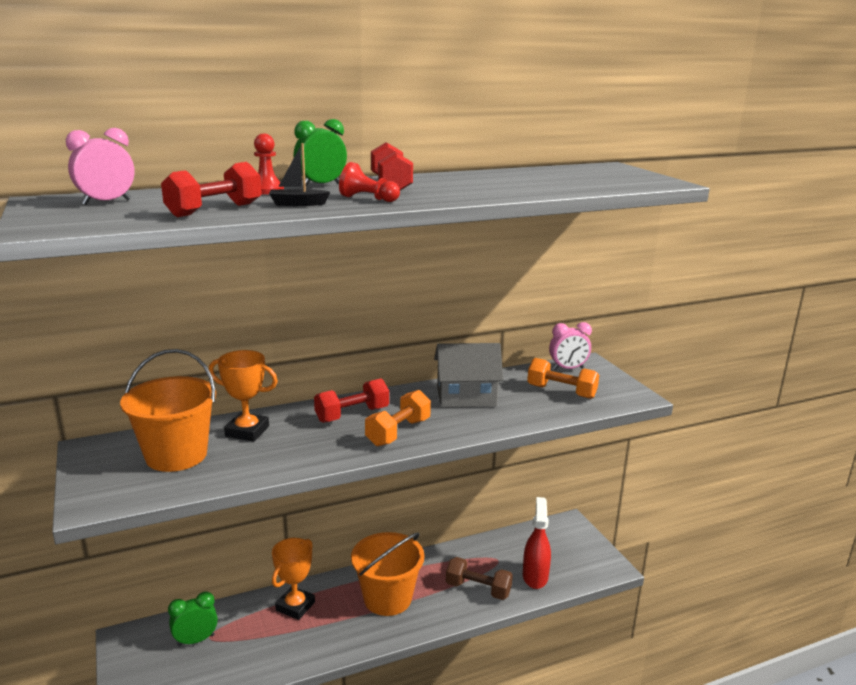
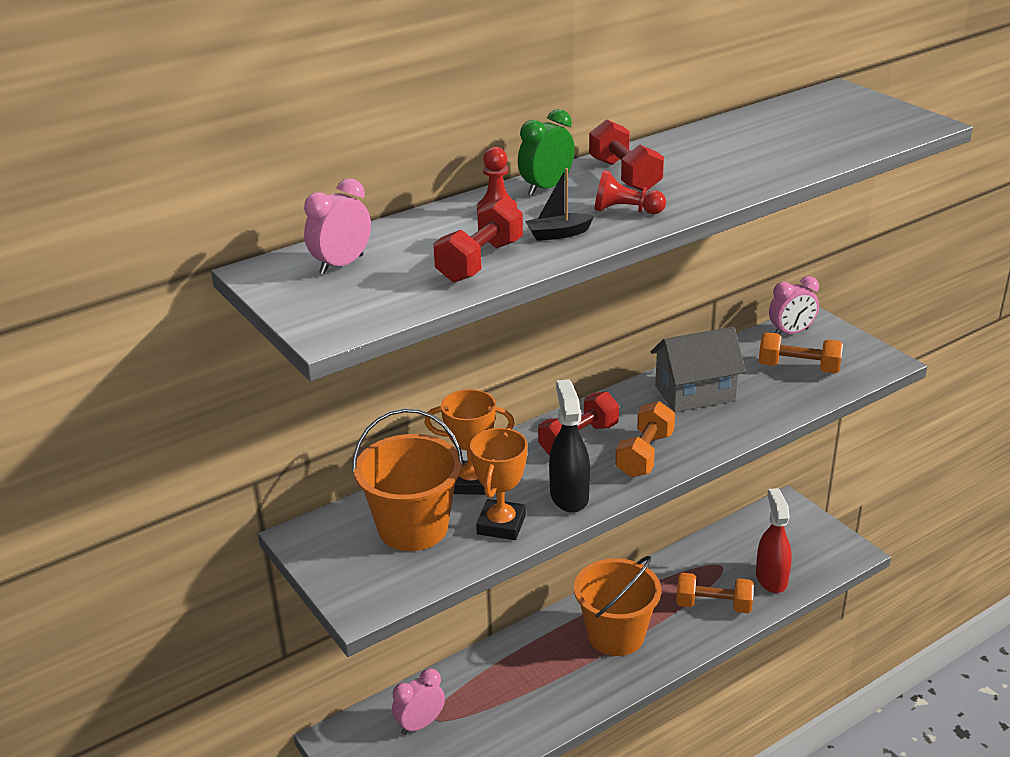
camera: 10 degrees left, 10 degrees up
(196, 640) = (420, 724): green clock -> pink clock
(295, 606) = (514, 664): orange trophy -> orange trophy (501, 524)
(317, 452) = (569, 496): none -> black spray bottle
(478, 589) = (713, 605): brown dumbbell -> orange dumbbell

